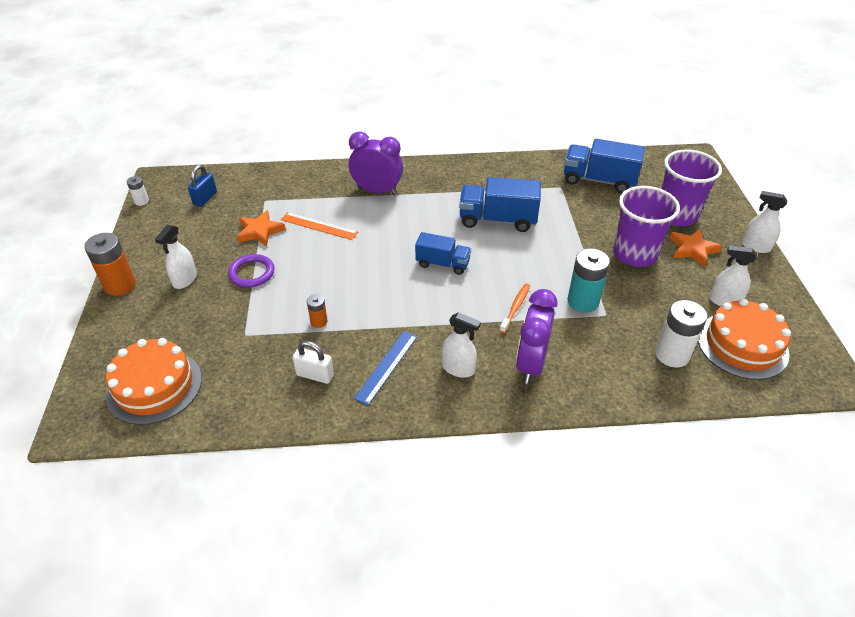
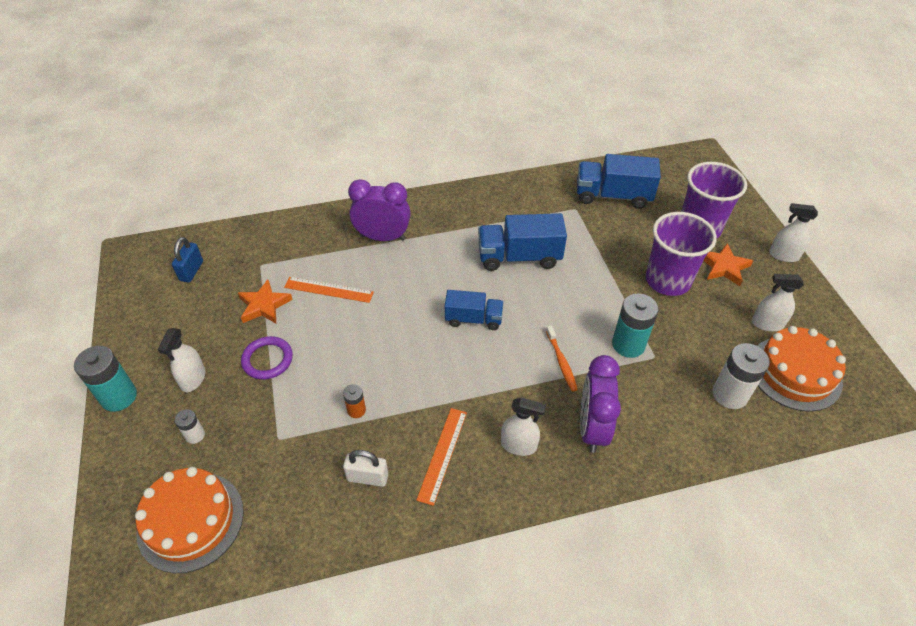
camera: 10 degrees left, 5 degrees up
(120, 285) = (119, 397): orange battery -> turquoise battery
(141, 201) = (118, 284): white battery -> white battery (195, 435)
(387, 366) = (442, 454): blue ruler -> orange ruler
(515, 307) = (561, 362): orange toothbrush -> orange toothbrush turned 150 degrees clockwise

